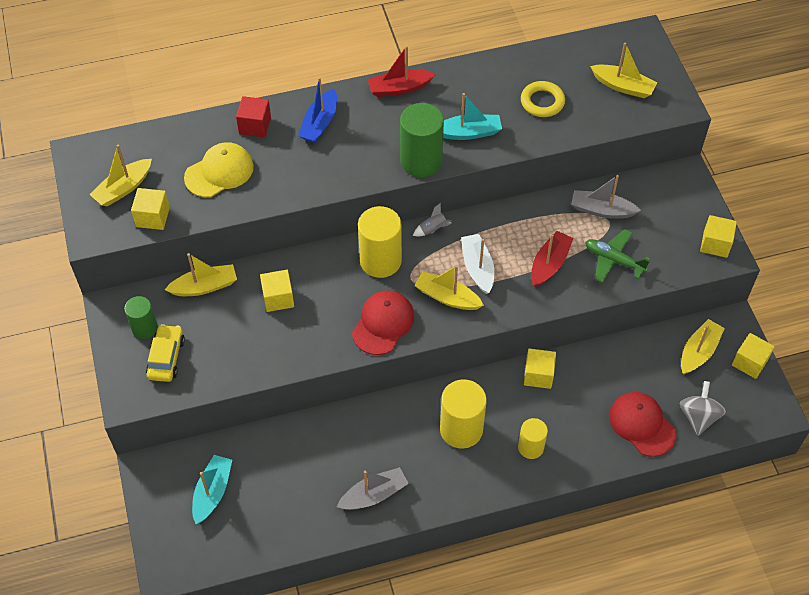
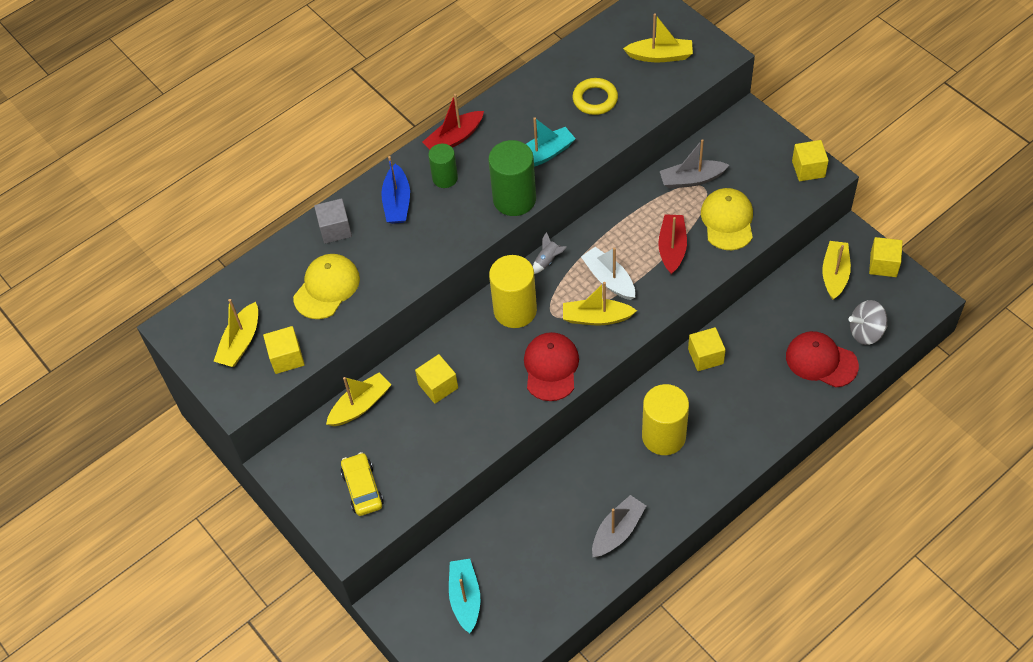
camera: 20 degrees left, 0 degrees up
(144, 328) = (324, 469): green cylinder -> green cylinder (445, 178)
(255, 125) = (335, 229): red cube -> grey cube
(530, 447) = (735, 424): yellow cylinder -> none
(614, 260) = (727, 221): green plane -> yellow cap
(698, 416) = (866, 332): grey spinning top -> grey spinning top turned 90 degrees counterclockwise

